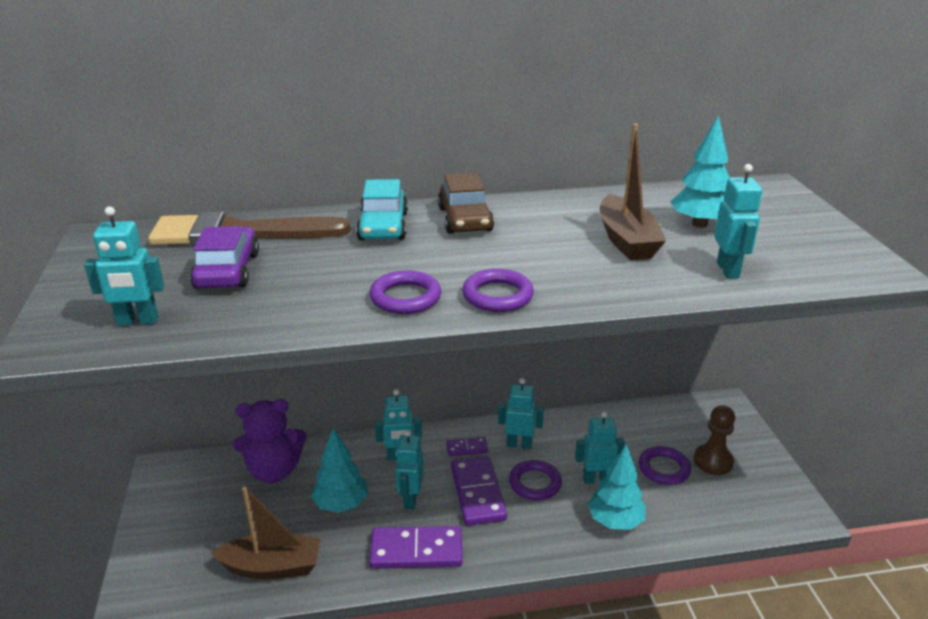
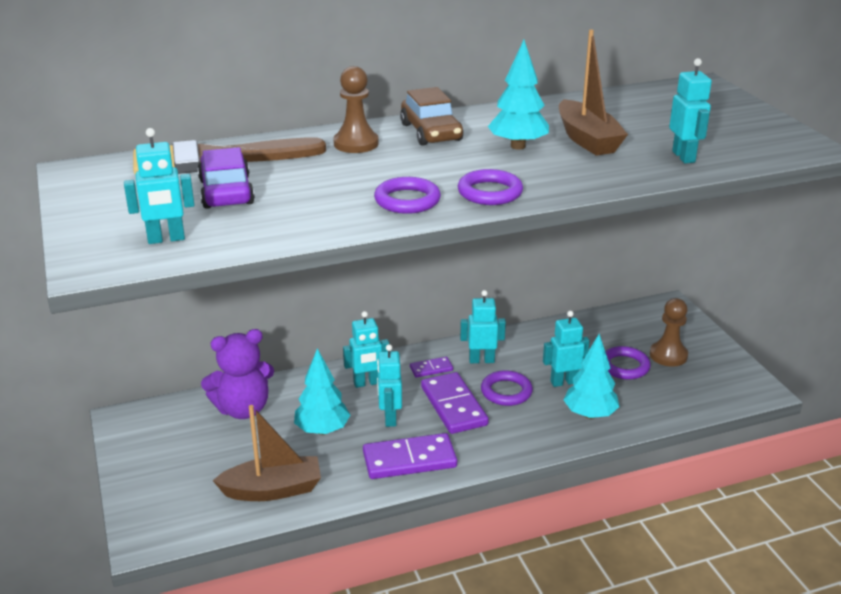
camera: 10 degrees left, 0 degrees up
(383, 226) = (356, 144): turquoise car -> brown pawn
(699, 224) = (647, 121): turquoise tree -> turquoise tree (518, 146)

